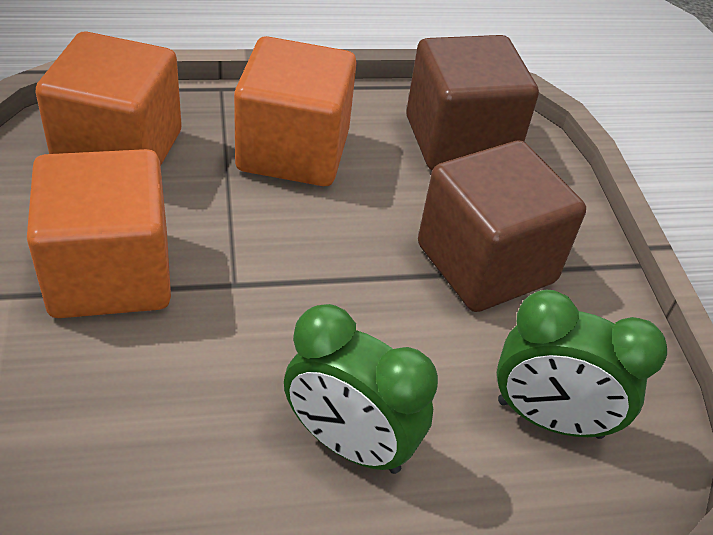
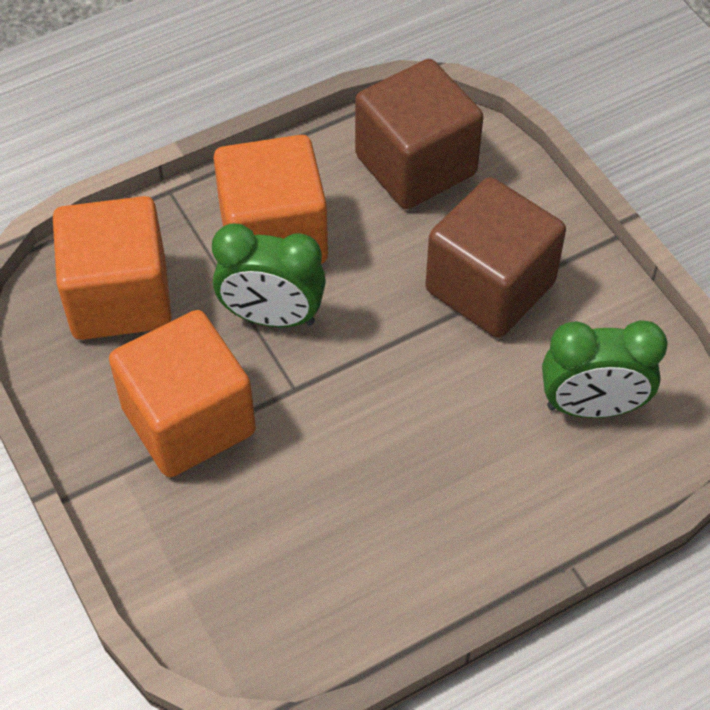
camera: 15 degrees left, 10 degrees up
(349, 444) = (452, 487): green clock -> green clock (272, 317)

